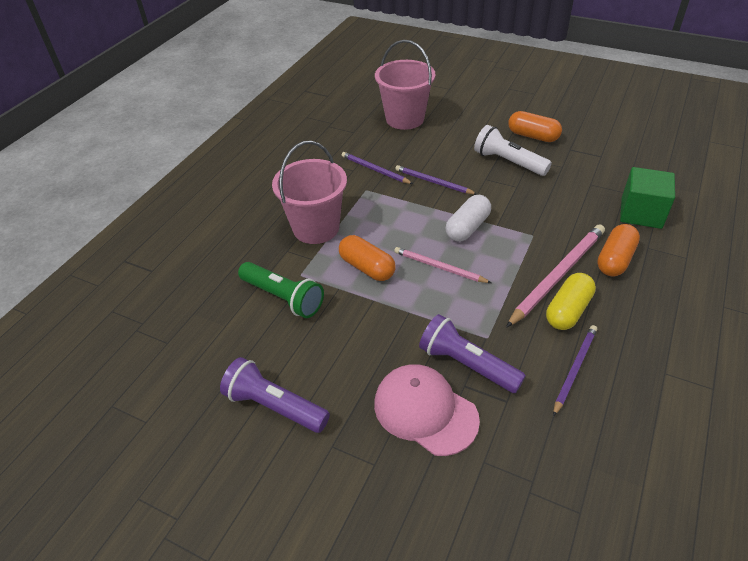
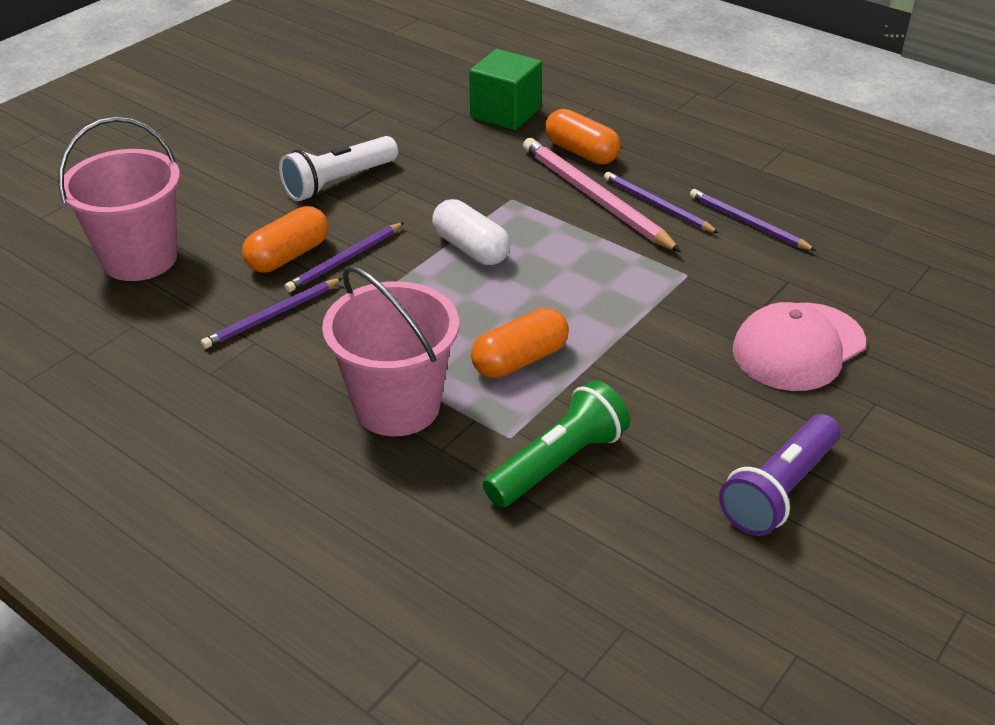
camera: 80 degrees left, 5 degrees down
(439, 267) = (545, 289): pink pencil -> none
(467, 364) = (729, 299): purple flashlight -> none
(533, 136) = (289, 148): orange capsule -> orange capsule (288, 256)
(568, 310) = (657, 205): yellow capsule -> purple pencil

